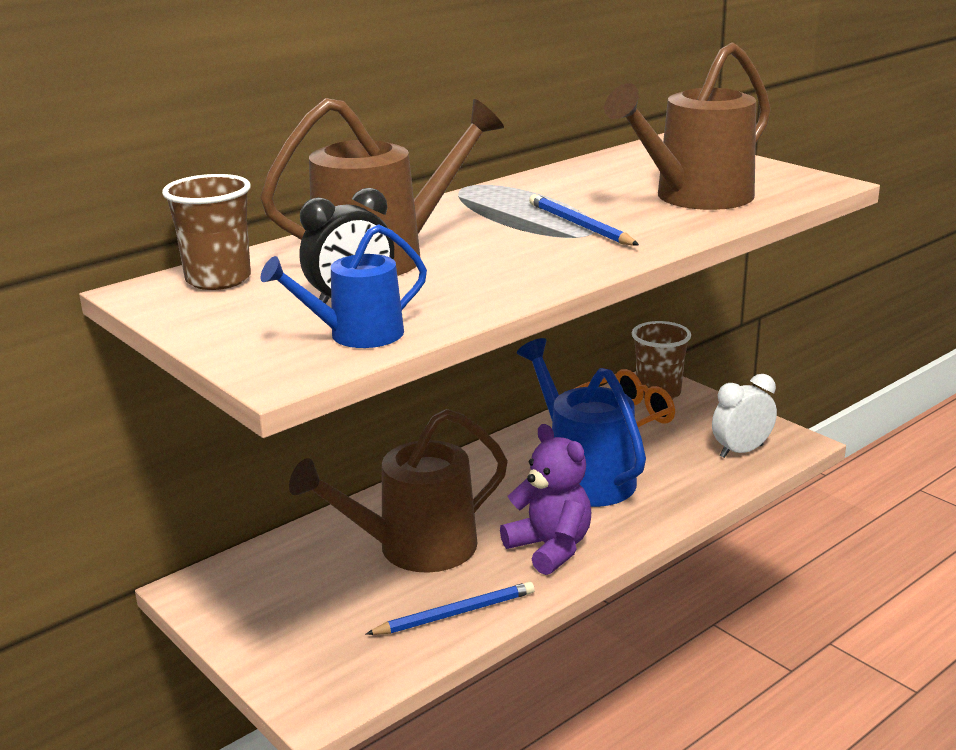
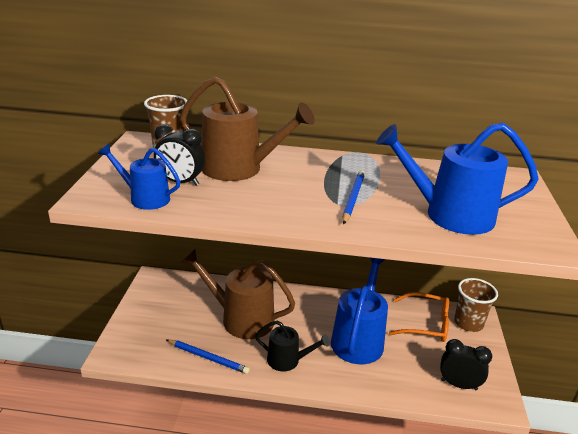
camera: 45 degrees right, 5 degrees up
(550, 548) = (287, 360): purple teddy bear -> black watering can
(695, 197) = (450, 215): brown watering can -> blue watering can
(741, 451) = (459, 384): white clock -> black clock

